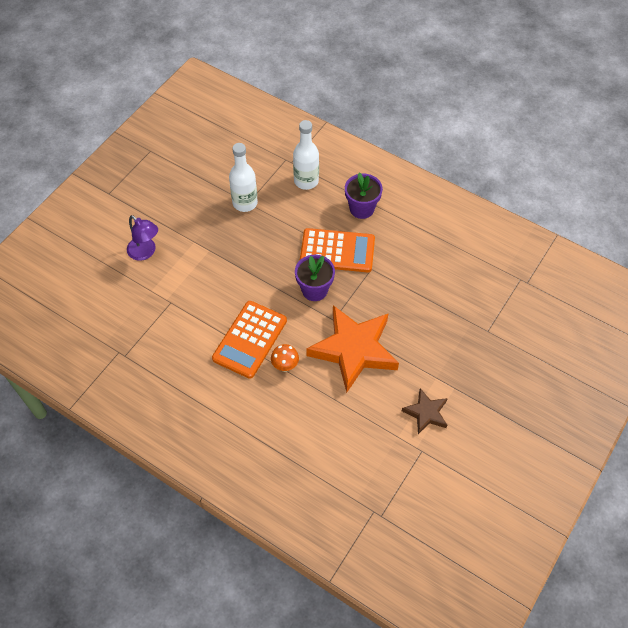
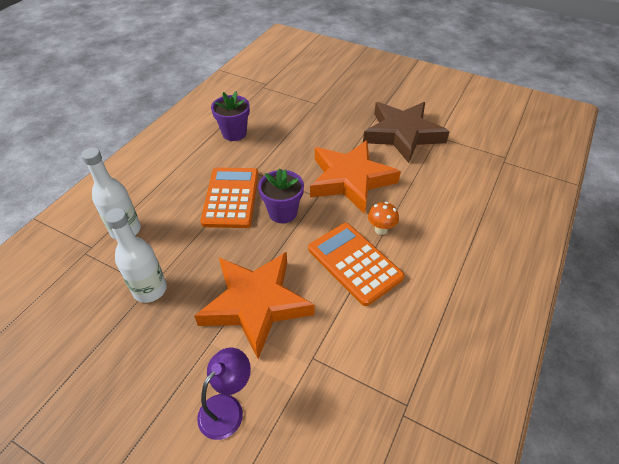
camera: 95 degrees left, 10 degrees down
(221, 268) = (255, 304): none -> orange star
(250, 339) = (354, 263): orange calculator -> orange calculator turned 150 degrees counterclockwise
(361, 209) = (175, 181): purple flower pot -> purple flower pot (234, 133)
(426, 413) = (402, 134): brown star -> brown star, size x2.02

